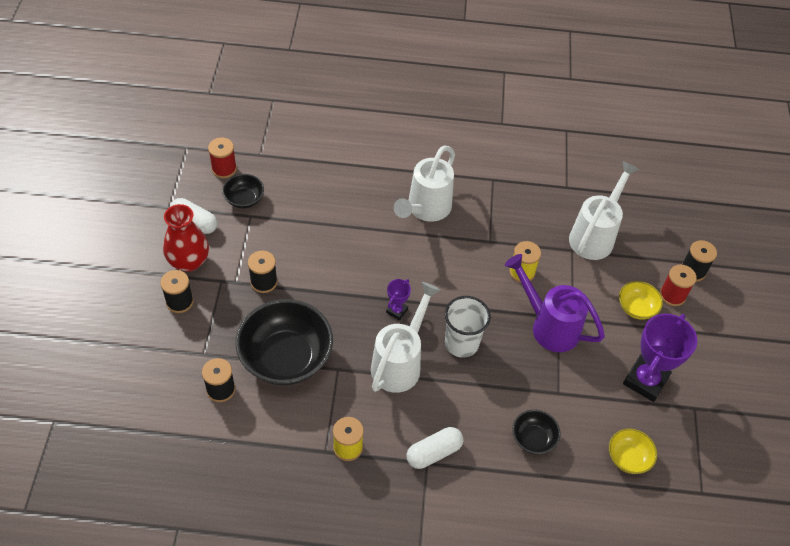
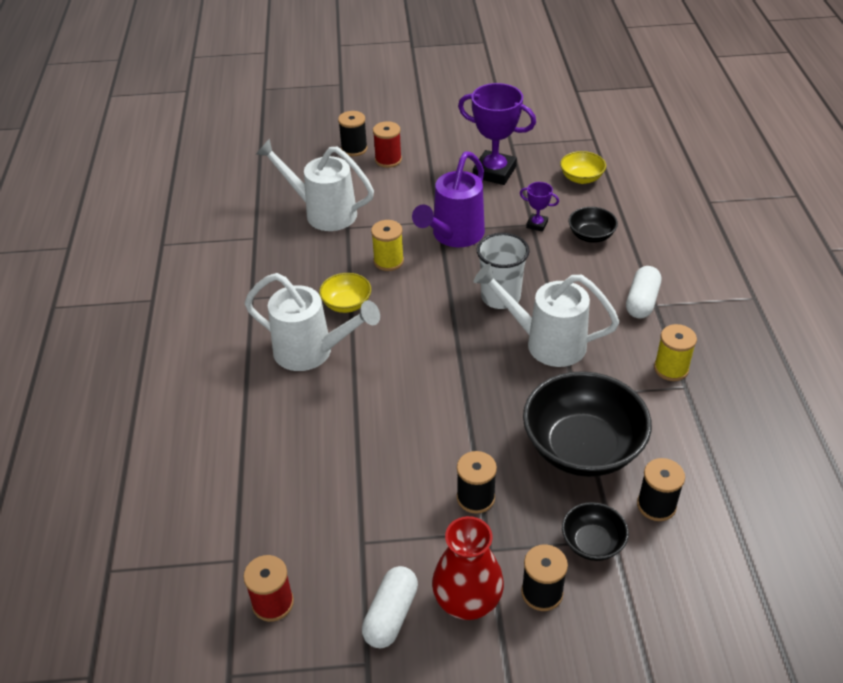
camera: 95 degrees left, 10 degrees down
(244, 199) = (331, 558): black bowl -> black bowl (592, 543)
(397, 311) = (476, 356): purple trophy -> purple trophy (537, 224)
(434, 452) = (642, 301): white capsule -> white capsule turned 60 degrees clockwise
(636, 308) = (411, 181): yellow bowl -> yellow bowl (346, 304)

